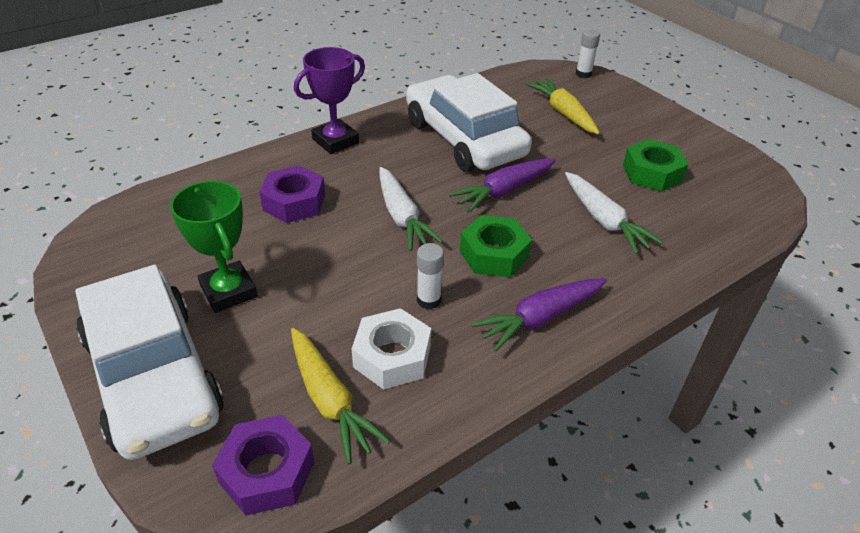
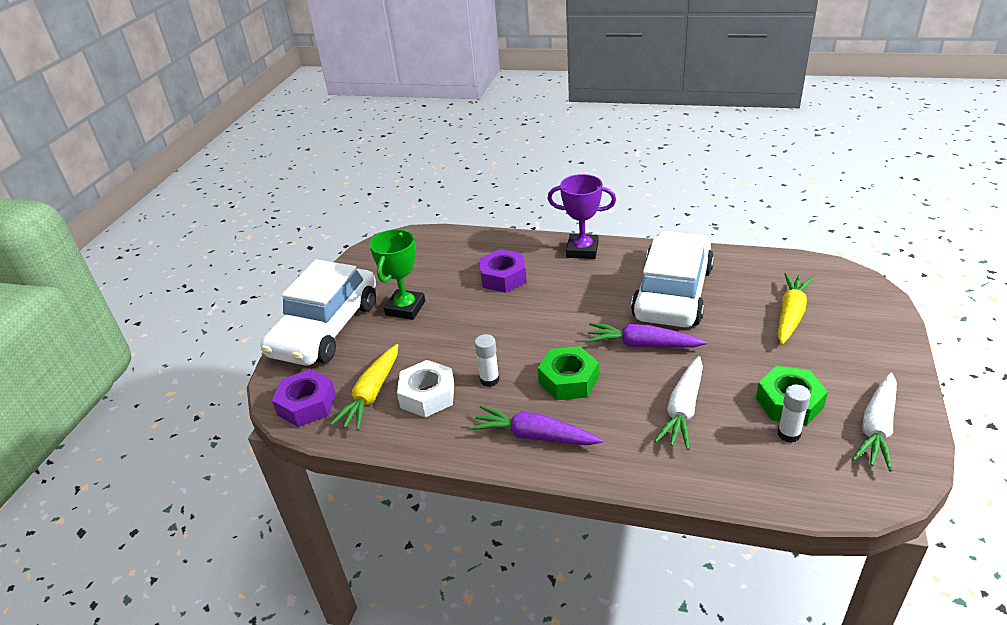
camera: 55 degrees right, 5 degrees down
(402, 217) = (549, 322): white carrot -> white carrot (877, 428)
(583, 74) = (871, 291): white glue stick -> white glue stick (788, 434)

